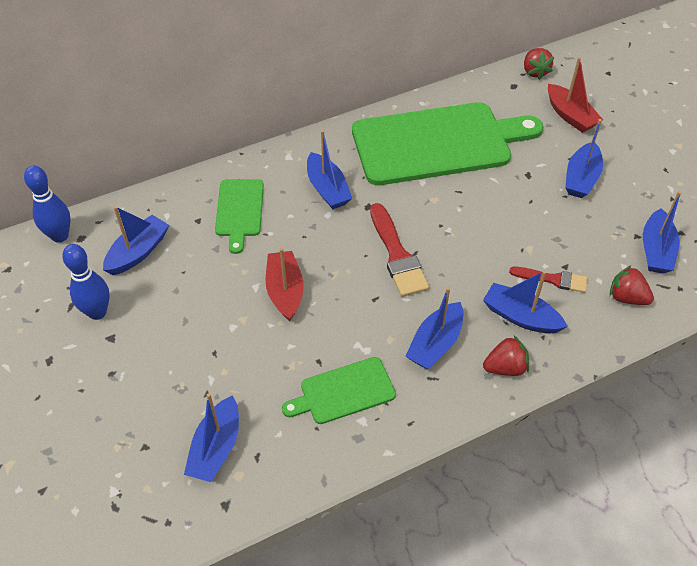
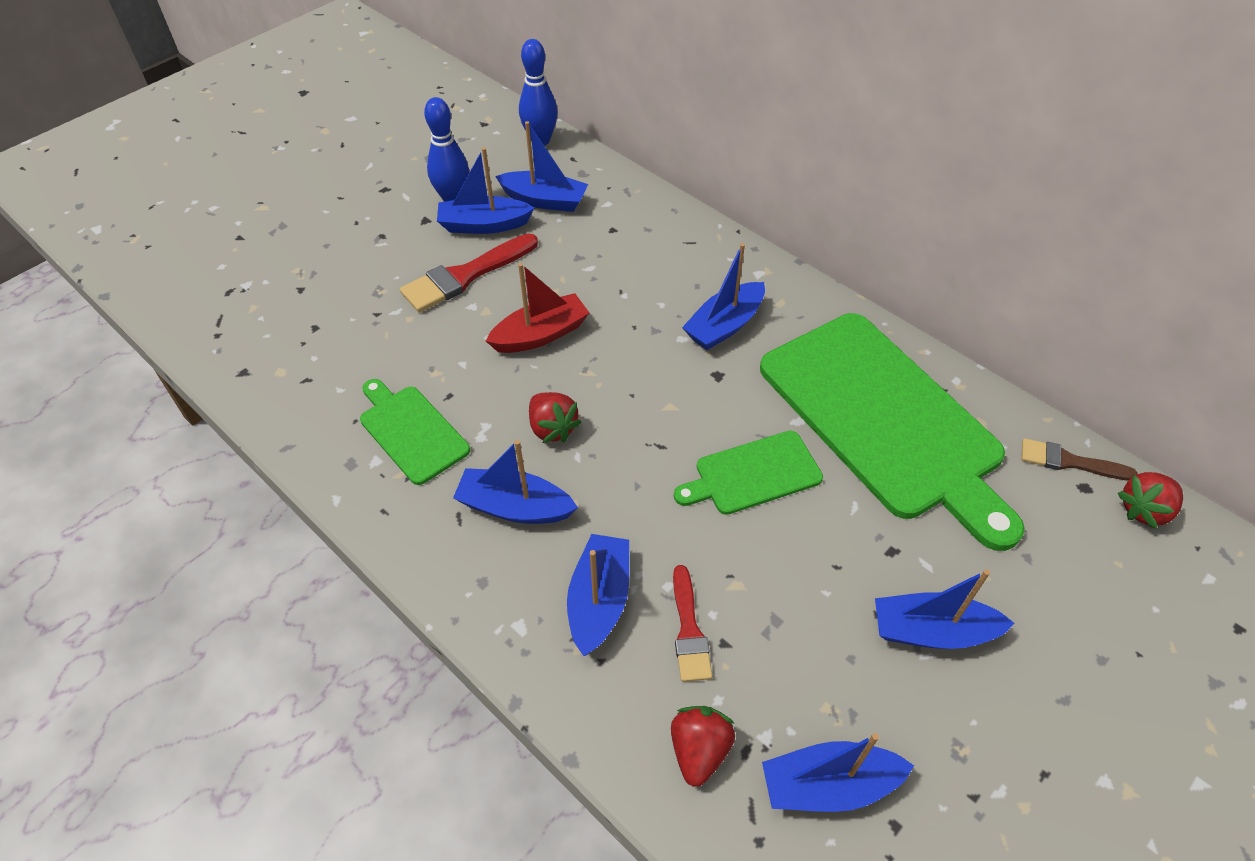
camera: 70 degrees right, 0 degrees up
(216, 448) = (310, 343): blue boat -> blue boat (484, 225)
(239, 211) = (644, 258): green cutting board -> green cutting board (753, 474)
(397, 255) = (647, 427): red brush -> red brush (465, 276)
(495, 84) = (1069, 462): none -> brown brush
(505, 367) = (501, 600): red strawberry -> red strawberry (552, 428)
(570, 116) = (1073, 585): red boat -> none

